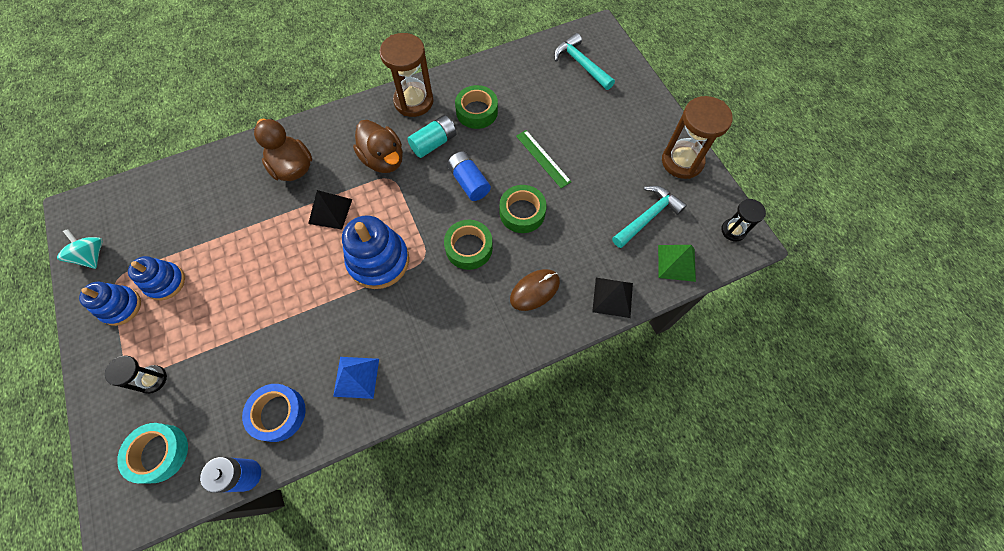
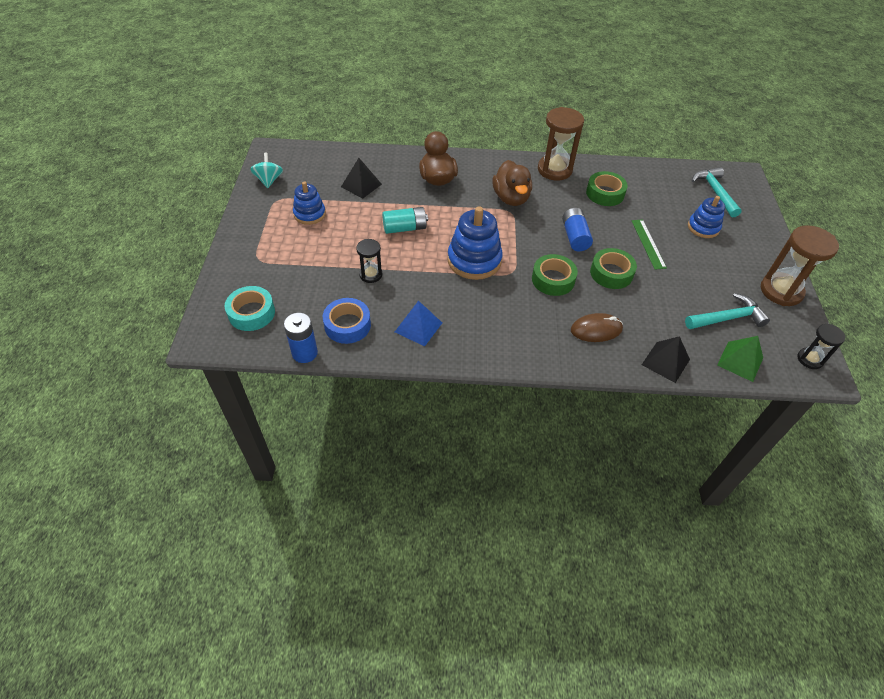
camera: 25 degrees right, 15 degrees down
(121, 307) = (272, 217): blue stacking toy -> blue stacking toy (703, 227)
(152, 379) = (270, 267): black hourglass -> black hourglass (370, 275)
(330, 211) = (452, 215): black pyramid -> black pyramid (361, 185)
(434, 143) = (558, 202): turquoise battery -> turquoise battery (405, 228)

